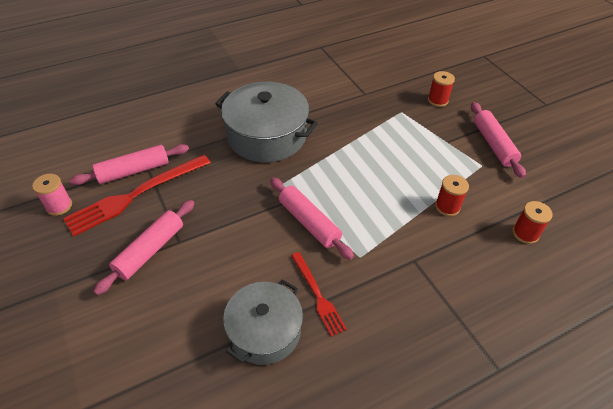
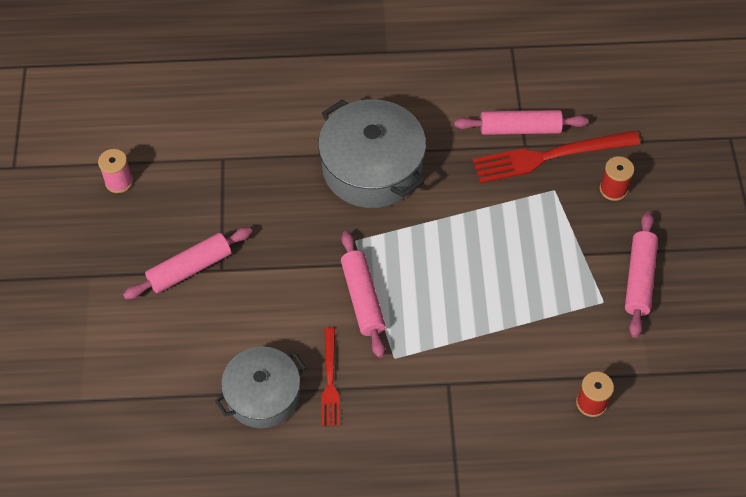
camera: 25 degrees right, 10 degrees up
(133, 171) = (207, 164): pink rolling pin -> pink rolling pin (520, 129)
(136, 195) = (198, 196): red fork -> red fork (550, 156)
(447, 207) = (525, 338): red spool -> none

